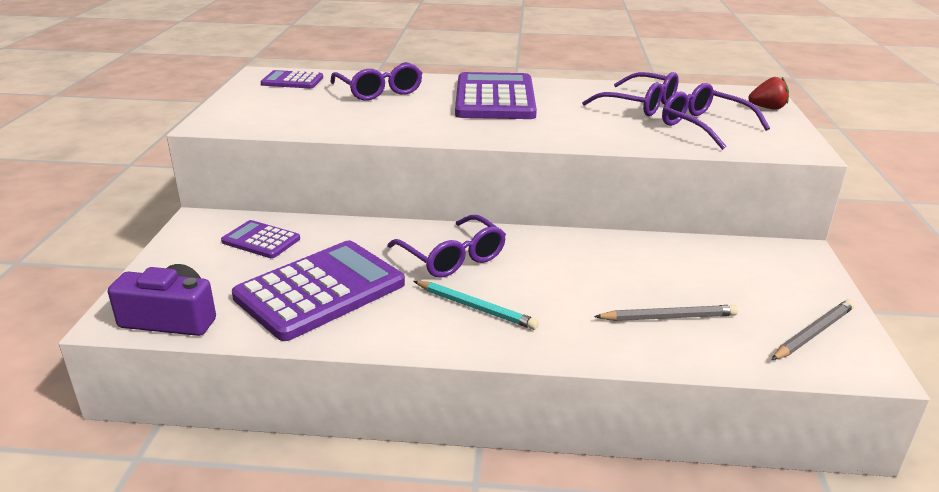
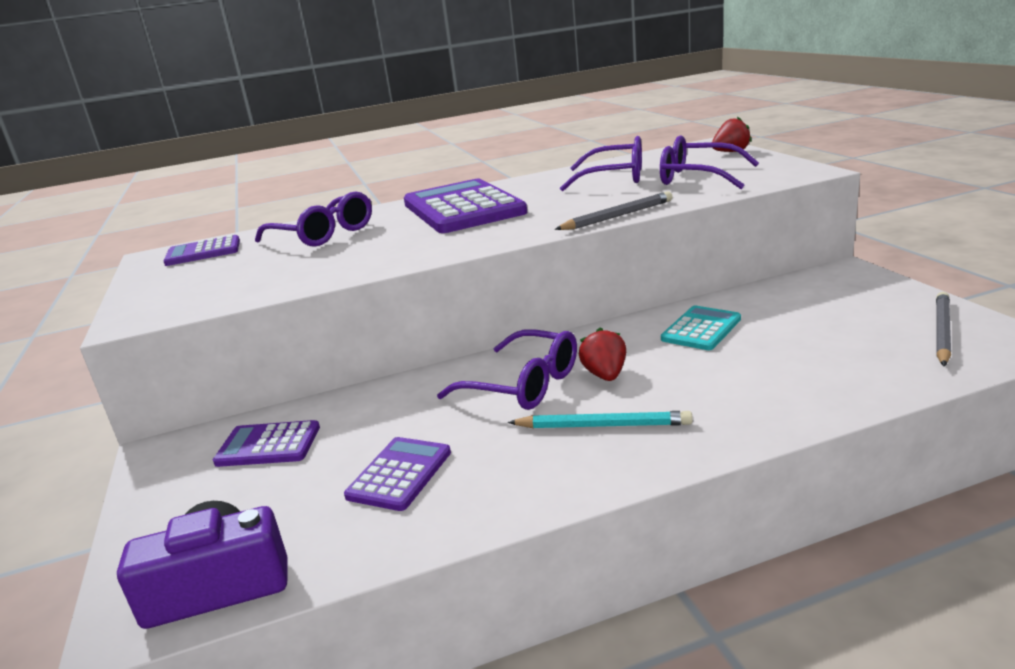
camera: 20 degrees left, 5 degrees down
(320, 290) = (399, 474): purple calculator -> purple calculator, size x0.51
(514, 271) = (605, 375): none -> red strawberry
(622, 260) = (701, 329): none -> turquoise calculator
(668, 317) = (804, 364): grey pencil -> grey pencil (617, 216)

